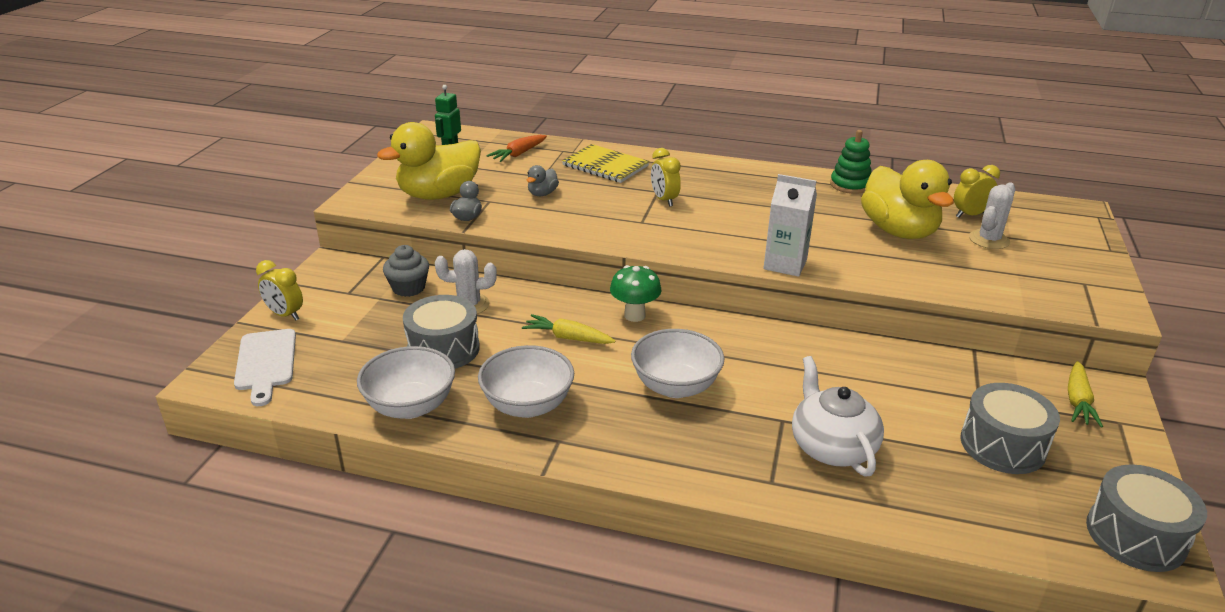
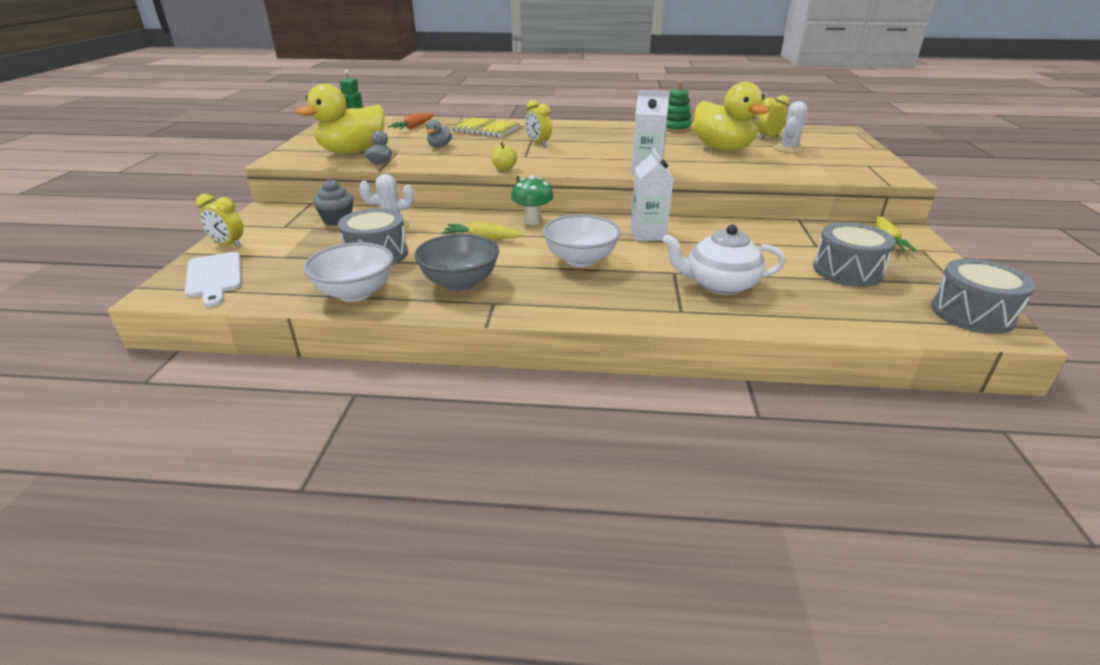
camera: 10 degrees left, 0 degrees up
(527, 405) = (460, 283): white bowl -> grey bowl
(610, 243) = (504, 168): none -> yellow apple
(769, 354) = (647, 234): none -> white carton
(831, 447) = (719, 284): white teapot -> white teapot turned 60 degrees counterclockwise

